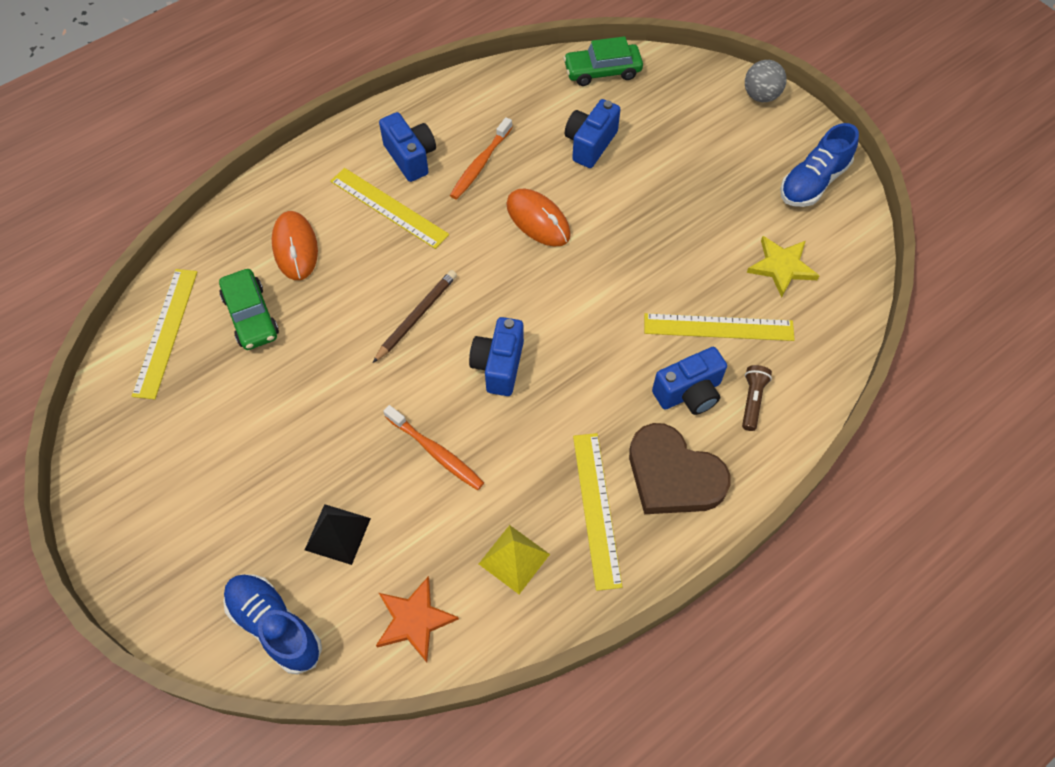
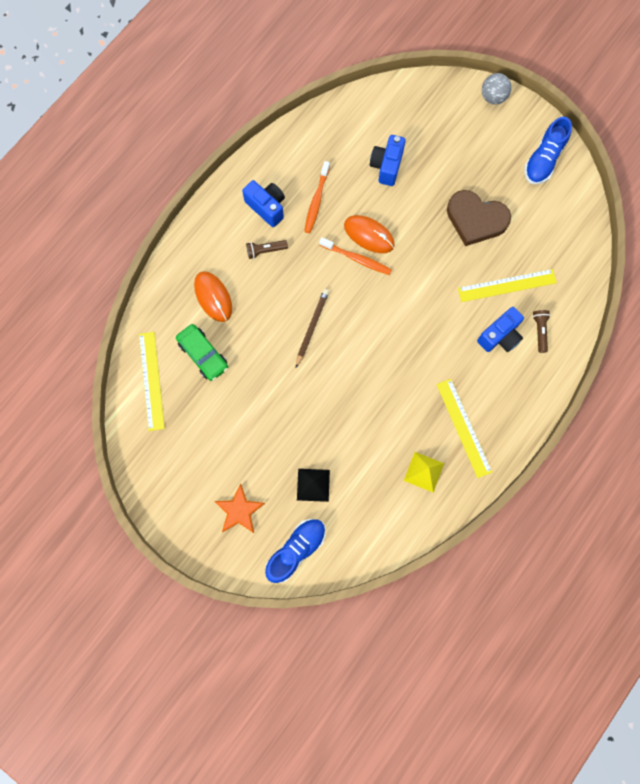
camera: 15 degrees left, 15 degrees up
(275, 626) = (296, 550): blue shoe -> blue shoe turned 105 degrees clockwise
(389, 207) = (265, 251): yellow ruler -> brown flashlight
(414, 620) = (377, 524): orange star -> orange star (239, 510)
(436, 452) = (355, 417): orange toothbrush -> orange toothbrush (357, 259)
(499, 366) = (376, 348): blue camera -> none
(602, 71) = (378, 103): green car -> none
(673, 475) = (504, 394): brown heart -> brown heart (475, 219)
(781, 267) = (537, 231): yellow star -> none

